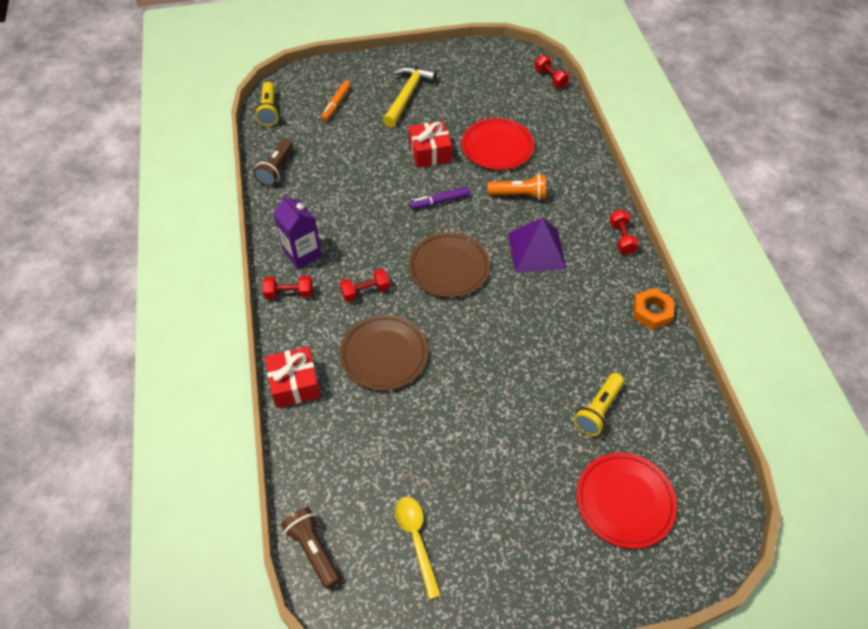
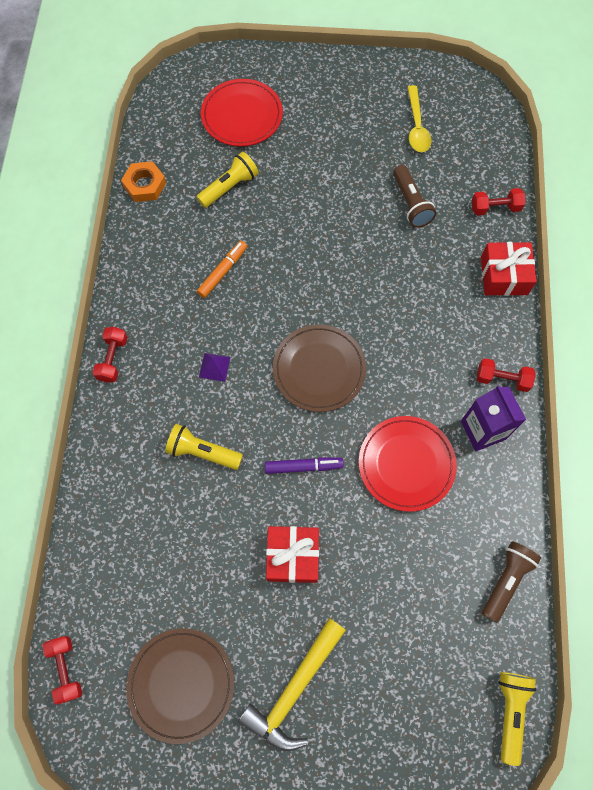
camera: 165 degrees left, 15 degrees up
(313, 550) = (499, 138): brown flashlight -> brown flashlight (411, 203)
(336, 104) = (406, 699): orange marker -> orange marker (222, 272)
(365, 291) = (418, 361): red dumbbell -> red dumbbell (495, 208)
(384, 354) = (412, 285): brown plate -> brown plate (181, 684)
(497, 147) = (199, 543): red plate -> red plate (406, 464)
(519, 195) = (202, 452): orange flashlight -> yellow flashlight
(536, 250) = (214, 367): purple pyramid -> purple pyramid, size x0.45
(652, 311) = (129, 266): orange nut -> orange nut (144, 185)

